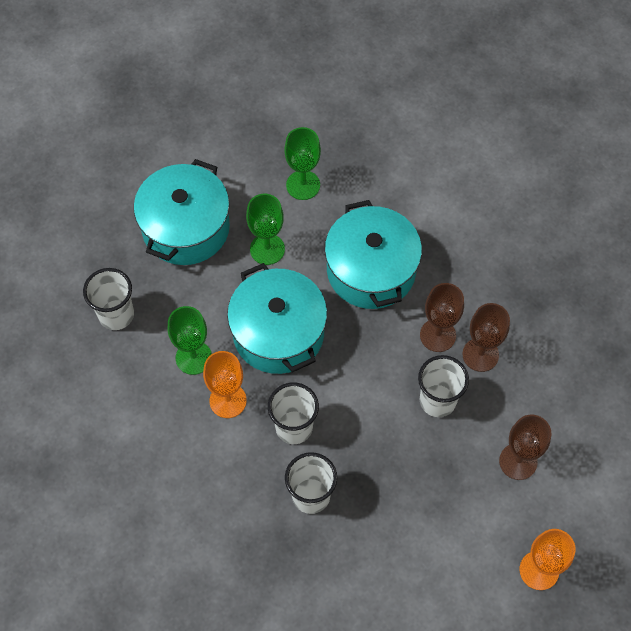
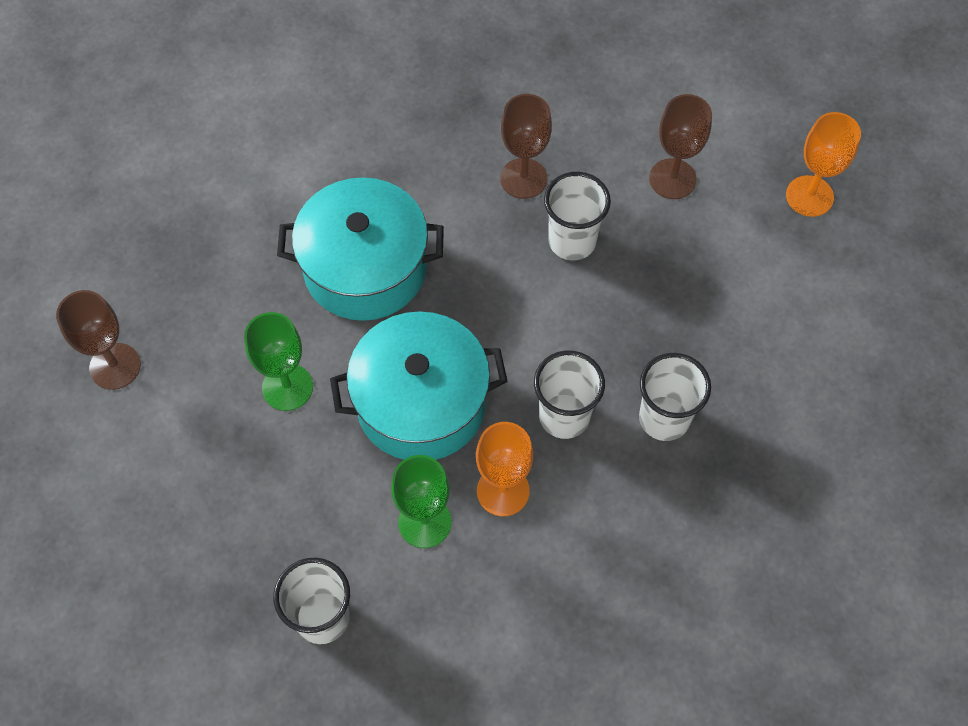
camera: 75 degrees left, 0 degrees up
(186, 228) = (212, 488): turquoise pot -> none
(303, 185) = (203, 318): green goblet -> none
(437, 335) = (483, 217): brown goblet -> brown goblet (115, 366)

